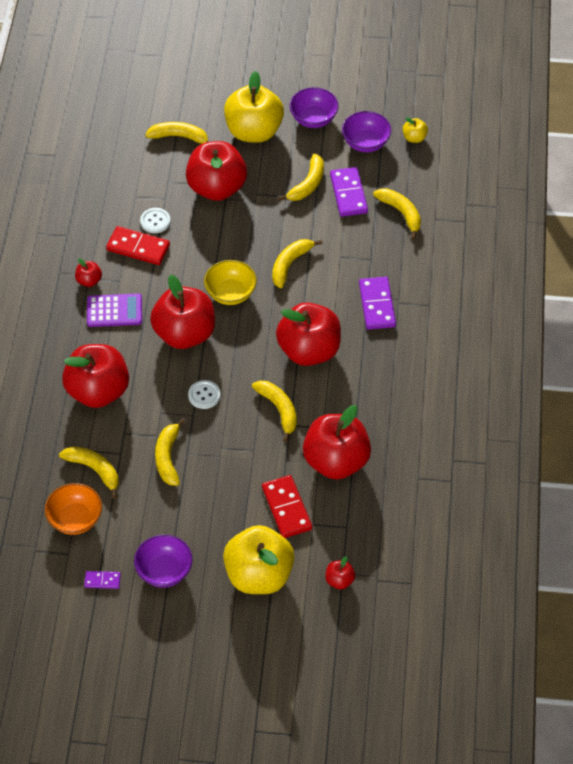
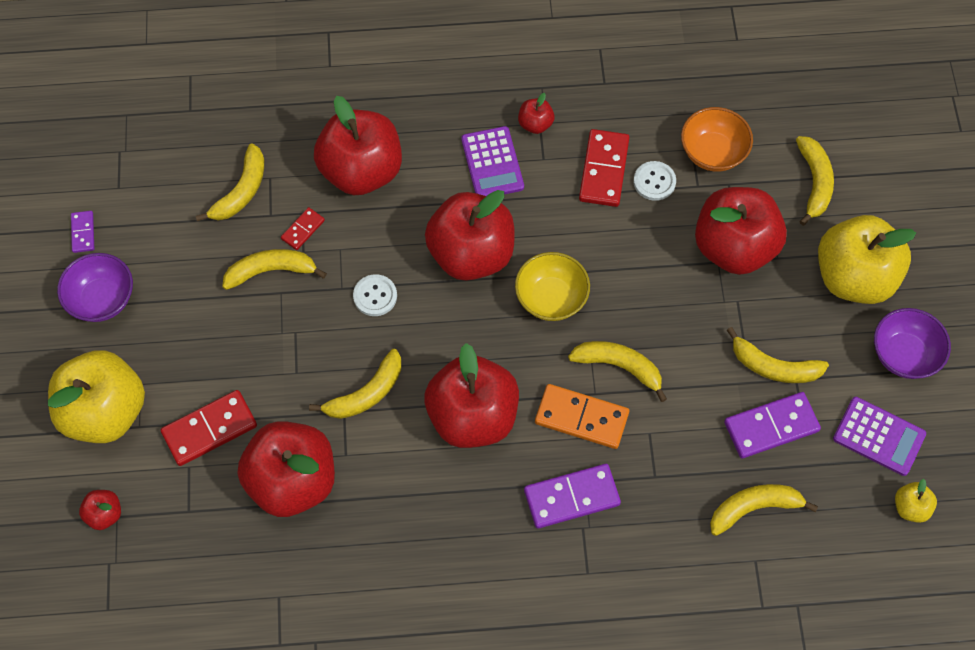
camera: 80 degrees right, 10 degrees up
(75, 519) = (167, 185): orange bowl -> orange bowl (713, 152)
(138, 433) = (303, 230): none -> red domino
(322, 290) = (581, 418): none -> orange domino
(365, 143) = (879, 436): purple bowl -> purple calculator
(401, 213) = (753, 508): yellow banana -> yellow banana turned 150 degrees counterclockwise

